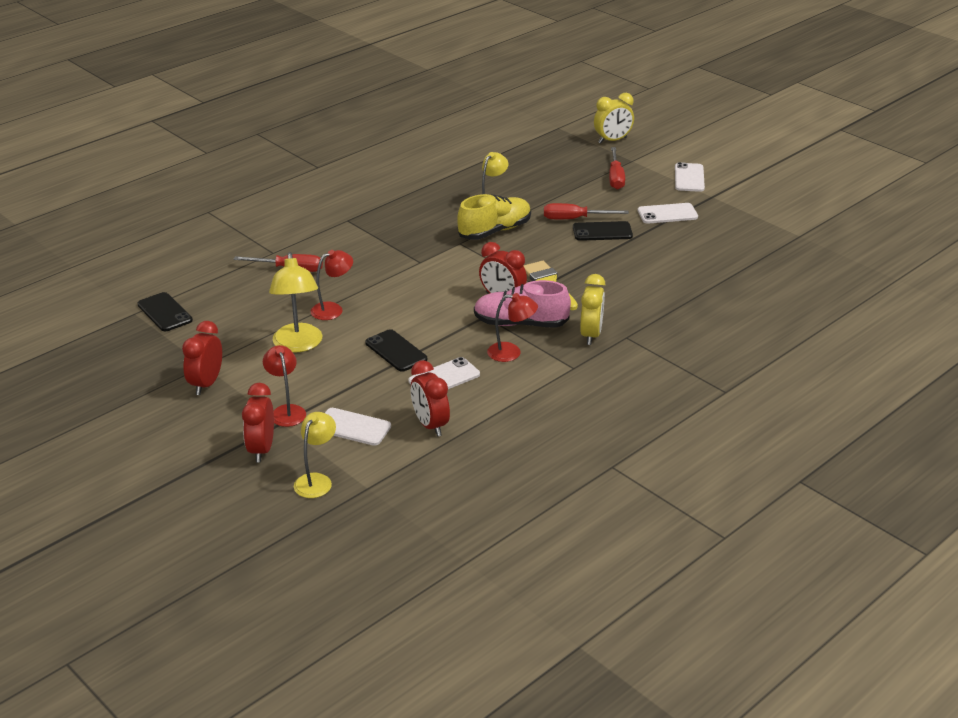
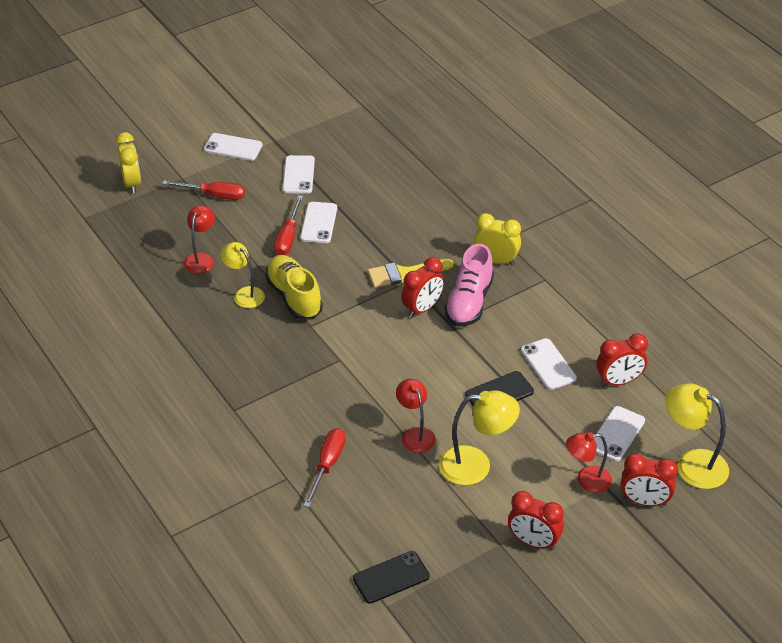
camera: 80 degrees left, 10 degrees up
(316, 480) = (692, 464): yellow lamp -> yellow lamp, size x1.51
(511, 353) = (515, 315): red lamp -> red lamp (201, 258)
(602, 232) = (319, 223): black phone -> white phone

